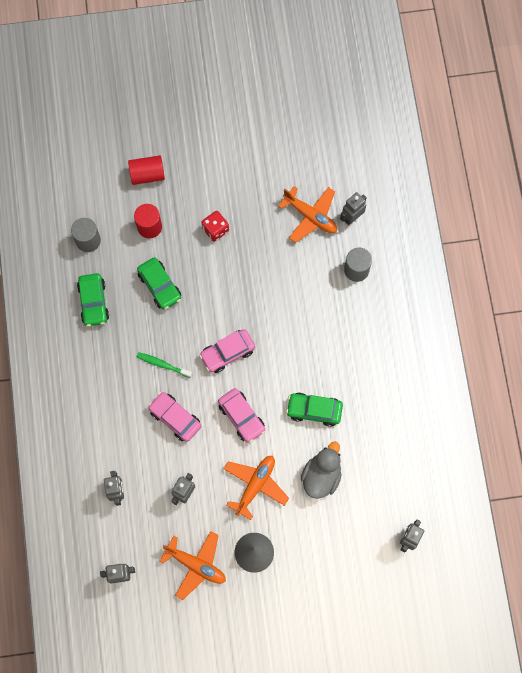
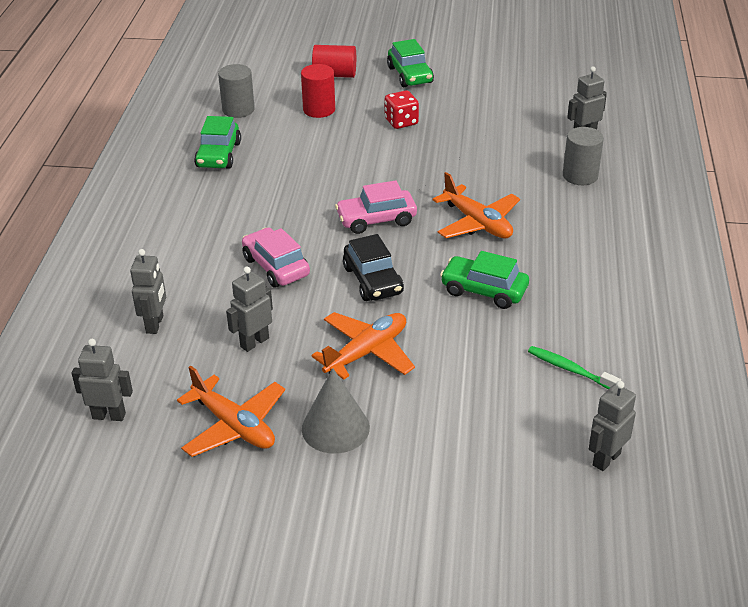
camera: 15 degrees right, 35 degrees down
(160, 286) = (310, 154): green car -> green car (410, 75)
(163, 364) = (282, 217): green toothbrush -> green toothbrush (570, 369)
(241, 417) = (373, 280): pink car -> black car
(310, 216) = (528, 127): orange plane -> orange plane (477, 223)
(321, 476) = (475, 359): grey duck -> none

